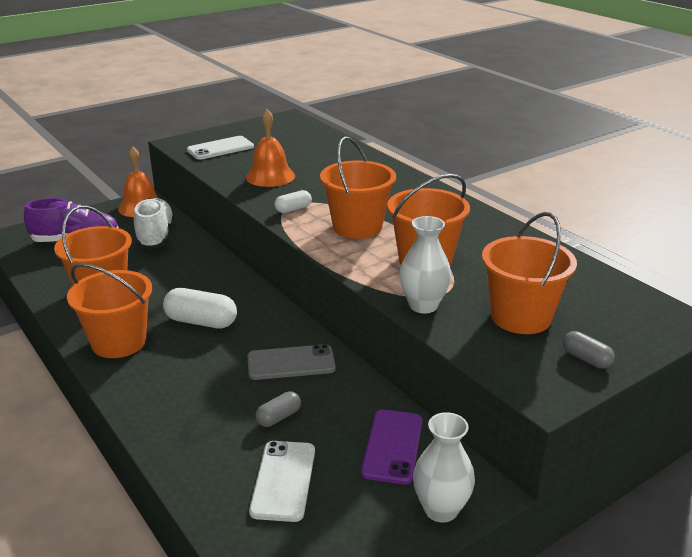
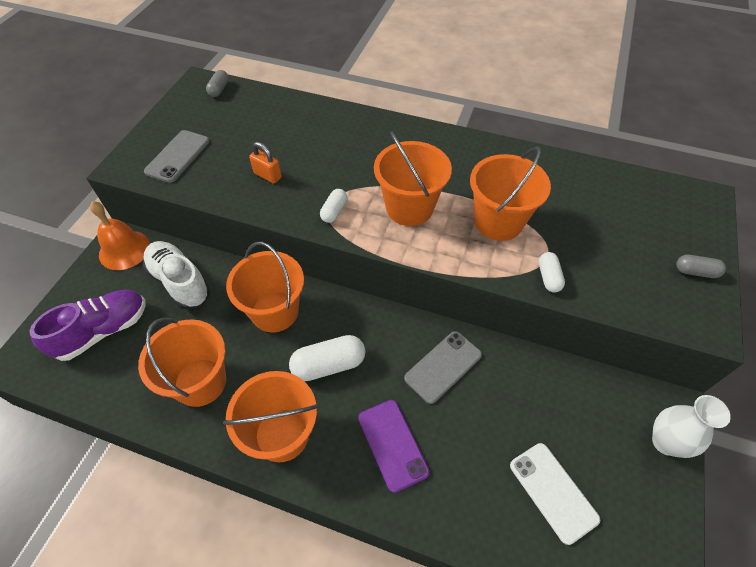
camera: 35 degrees left, 25 degrees up
(220, 148) = (178, 156): white phone -> grey phone
(270, 176) = (267, 175): orange bell -> orange padlock
(278, 417) = (489, 430): grey capsule -> grey capsule (219, 89)
(392, 446) = (587, 404): purple phone -> purple phone (392, 444)
(423, 305) = (548, 277): white vase -> white capsule
(521, 317) = (619, 251): orange bucket -> orange bucket (275, 311)

